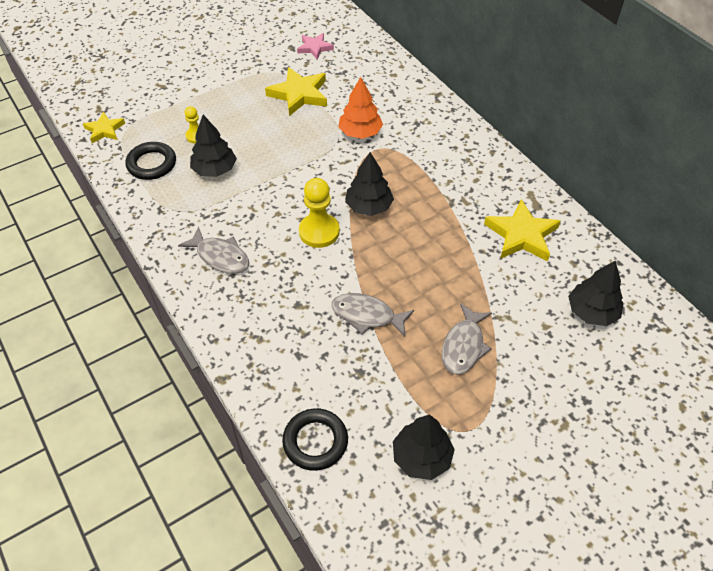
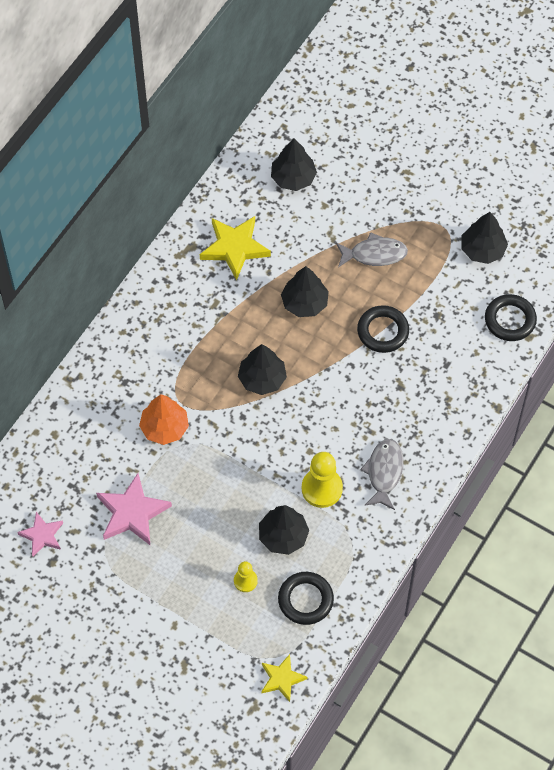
camera: 115 degrees left, 10 degrees up
(299, 94) = (132, 513): yellow star -> pink star
(319, 232) = (313, 406): yellow pawn -> yellow pawn (322, 488)
(367, 315) = (383, 331): grey fish -> black ring
(433, 265) = (304, 303): none -> black tree

